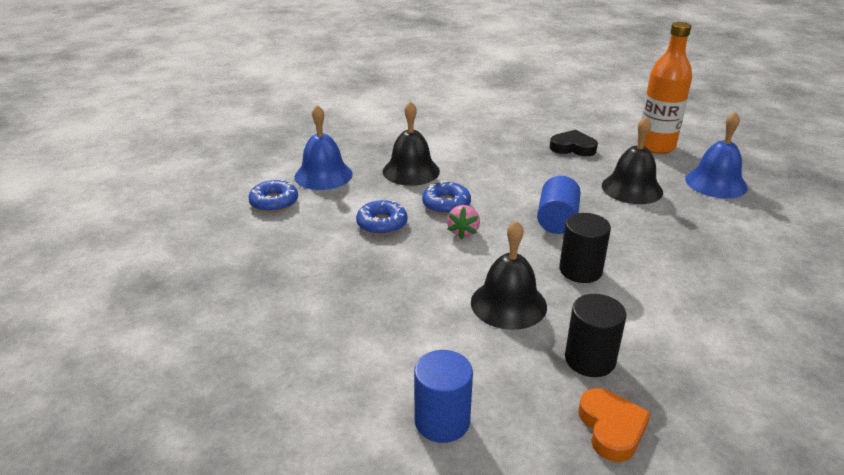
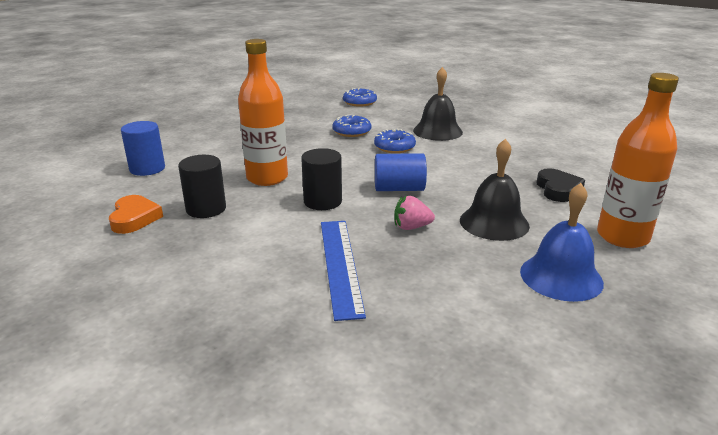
camera: 75 degrees right, 5 degrees down
(323, 175) = (406, 108): blue bell -> none
(463, 232) = (356, 156): pink strawberry -> pink strawberry (411, 227)
(508, 304) = (267, 178): black bell -> orange bottle
(611, 428) = (134, 218): orange heart -> orange heart turned 75 degrees counterclockwise
(711, 277) = (340, 265): none -> blue ruler

